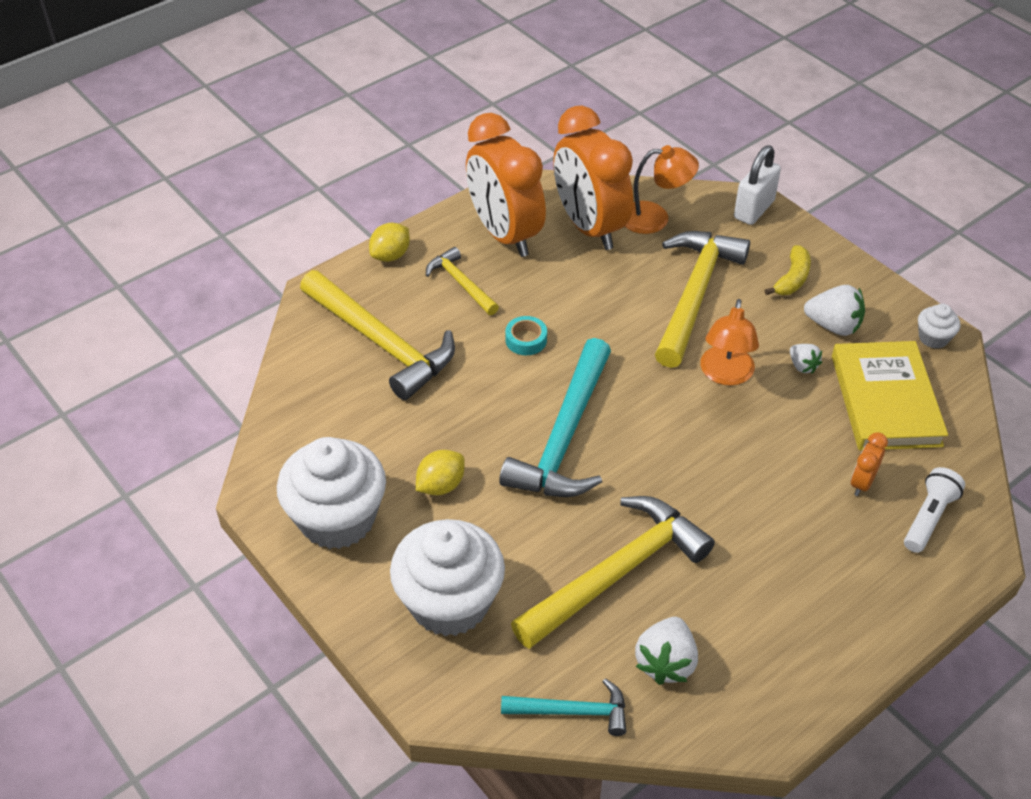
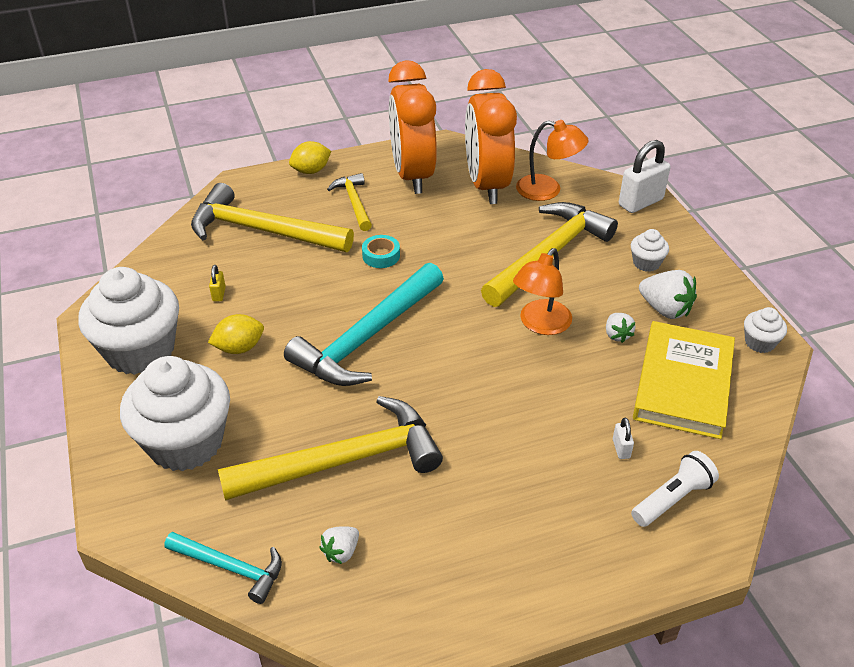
camera: 20 degrees right, 5 degrees down
(381, 343) = (262, 230): yellow hammer -> yellow hammer turned 135 degrees clockwise
(381, 431) = (219, 294): none -> yellow padlock
(665, 662) = (341, 552): white strawberry -> white strawberry, size x0.59
(792, 279) = (646, 263): yellow banana -> white cupcake
(862, 483) = (621, 449): orange clock -> white padlock

